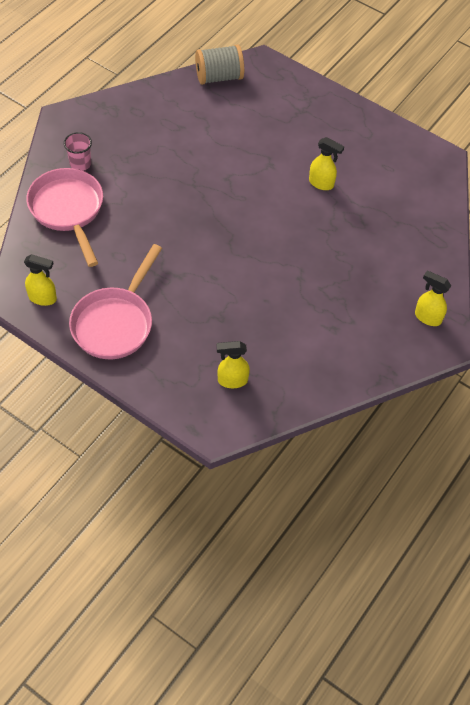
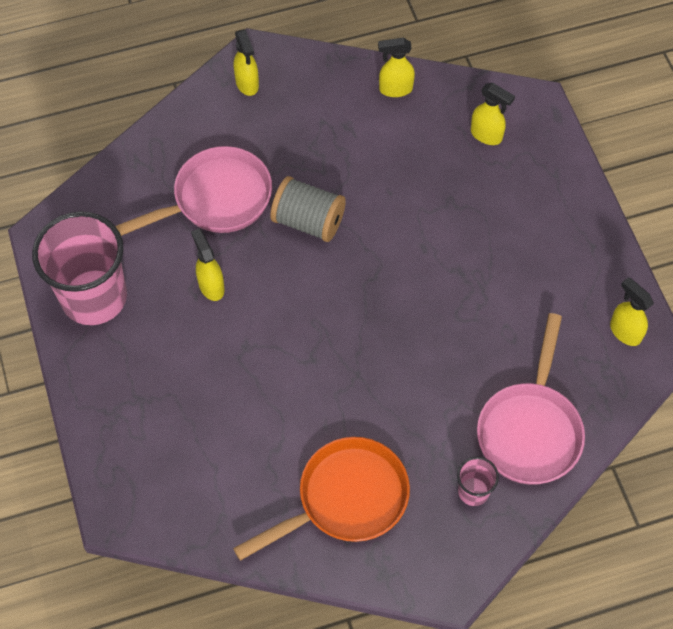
camera: 140 degrees left, 5 degrees up
(115, 323) = (563, 258): pink pan -> pink pan (215, 200)
(149, 125) = (345, 499): none -> orange pan
(219, 77) = (195, 523): grey spool -> grey spool (308, 221)
(325, 376) = (395, 89): none -> yellow spray bottle
(379, 142) = (94, 297): none -> pink cup

